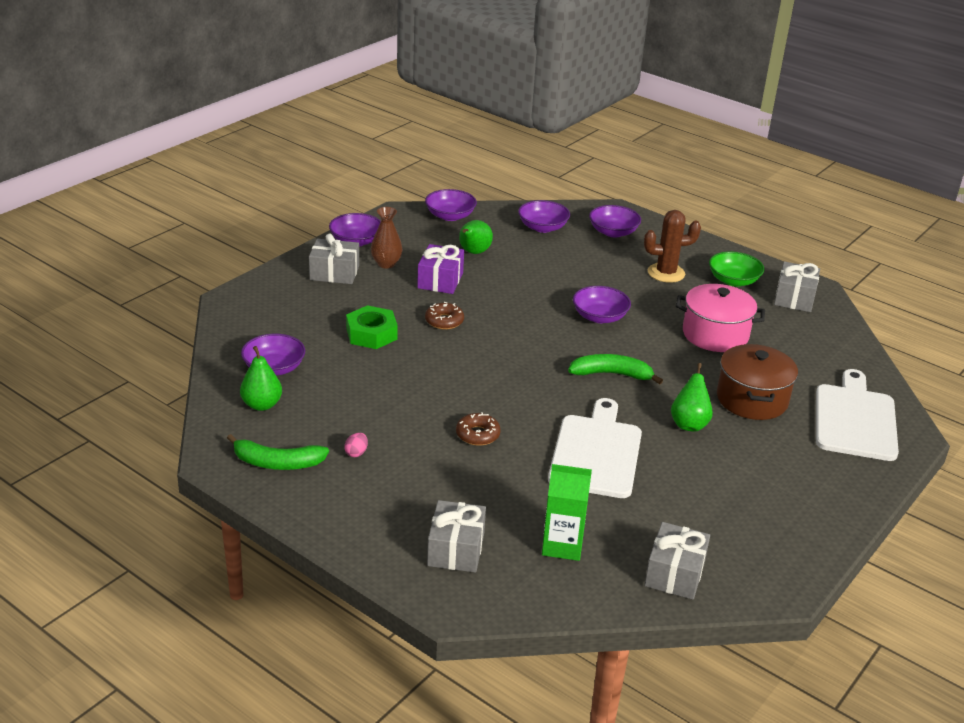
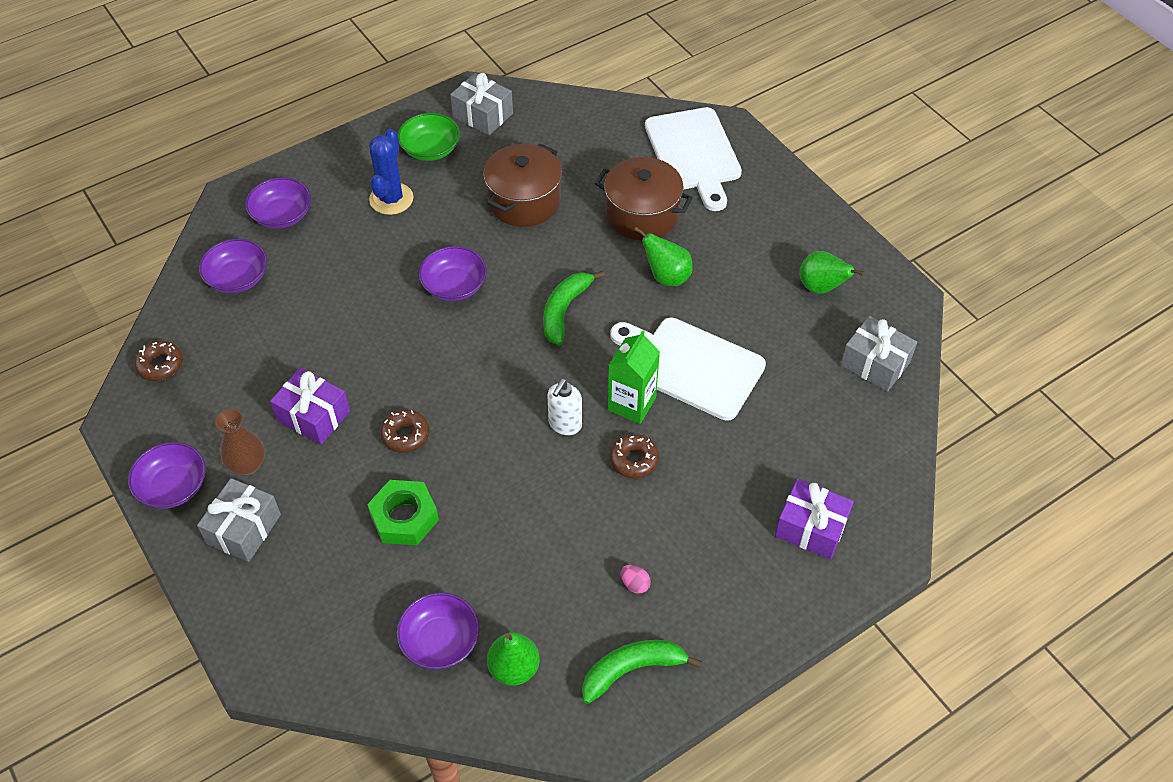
camera: 70 degrees left, 20 degrees up
(277, 463) = (631, 670): green banana -> green banana turned 135 degrees counterclockwise
(450, 216) = (160, 365): purple bowl -> brown donut
(456, 549) = (811, 528): grey gift -> purple gift
(473, 252) = (263, 364): green pear -> green pear (821, 287)
(494, 393) = (565, 424): none -> white soap dispenser
(562, 545) = (822, 437): green carton -> green carton (631, 404)
(666, 273) = (391, 199): brown cactus -> blue cactus
(715, 334) = (524, 201): pink pot -> brown pot
(855, 419) = (694, 153): white cutting board -> white cutting board turned 135 degrees counterclockwise

